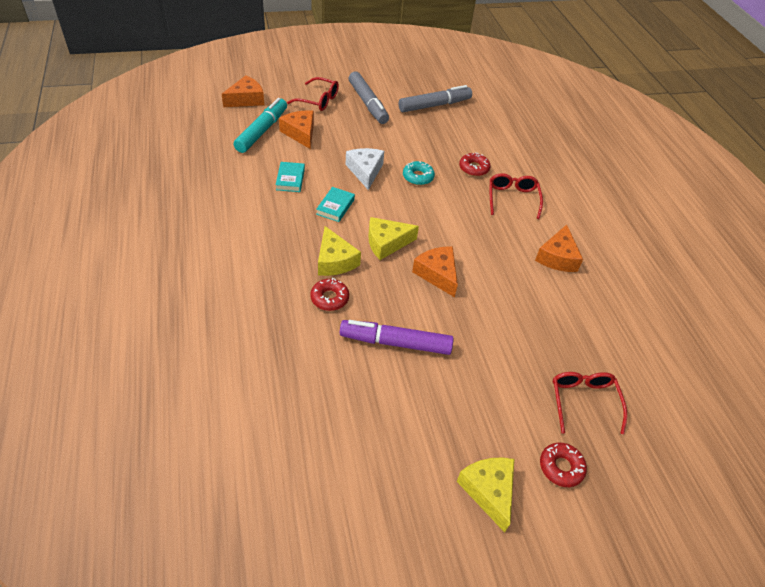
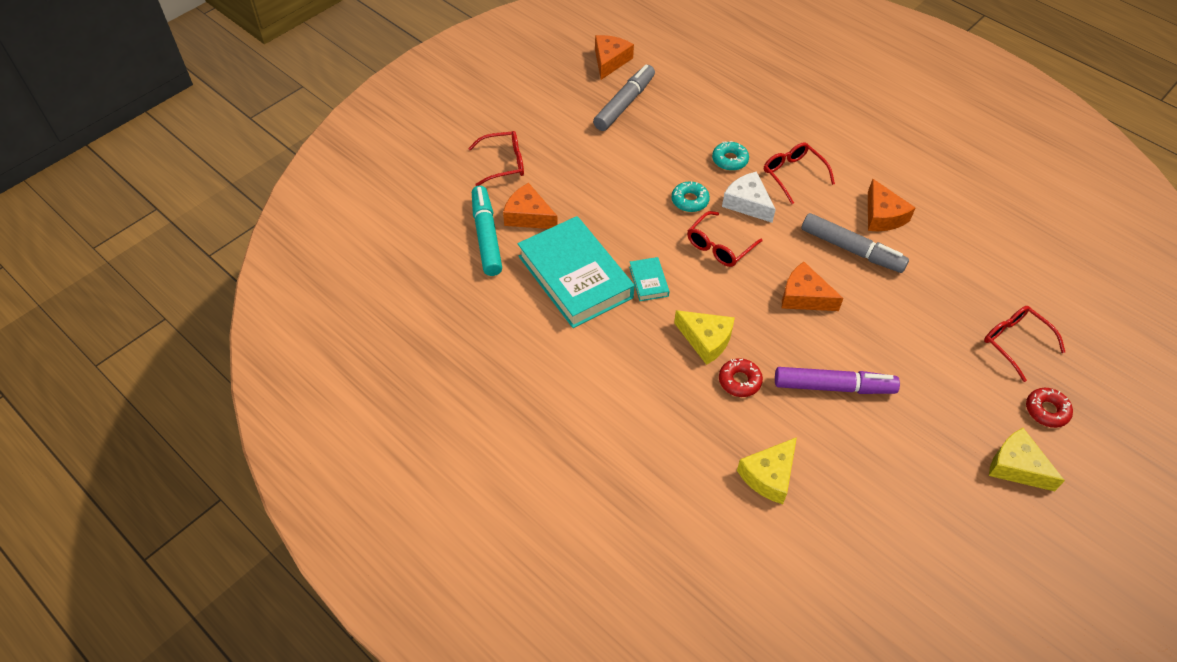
camera: 30 degrees left, 5 degrees up
(246, 99) = (427, 206): orange cheese -> orange cheese (610, 61)
(290, 179) = (575, 277): turquoise book -> turquoise book, size x2.38
(365, 171) = (636, 224): white cheese -> white cheese (747, 203)
(367, 103) = (557, 139): grey marker -> grey marker (851, 250)
(386, 243) = (732, 292): yellow cheese -> yellow cheese (769, 476)
(395, 342) = (833, 387): purple marker -> purple marker turned 150 degrees counterclockwise
(408, 212) = (719, 246): none -> red glasses
(474, 168) = (729, 160): red donut -> turquoise donut

